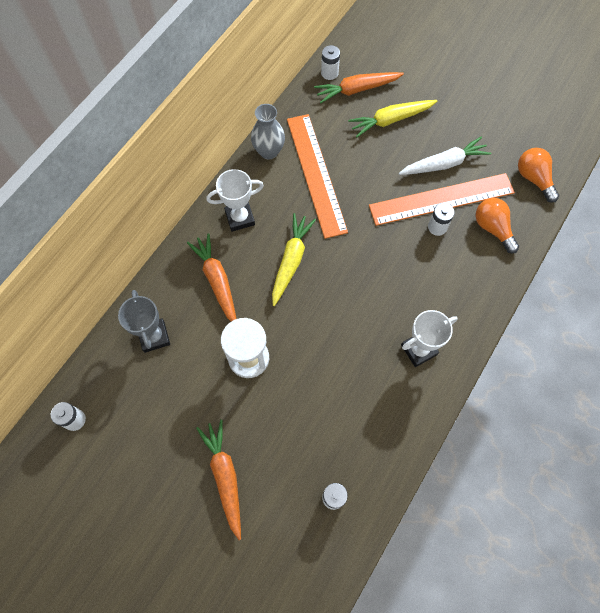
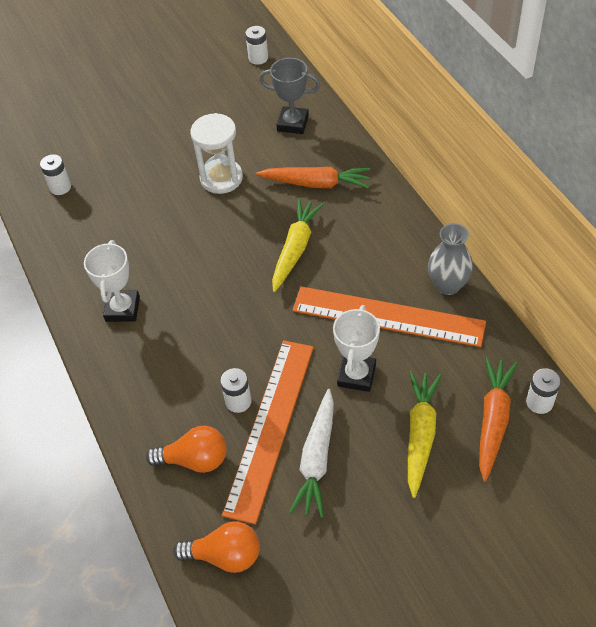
camera: 125 degrees right, 15 degrees down
(224, 476) = (137, 128): orange carrot -> none
(240, 218) = (375, 226): white trophy -> white trophy (356, 375)
(291, 260) = (295, 248): yellow carrot -> yellow carrot turned 120 degrees counterclockwise

